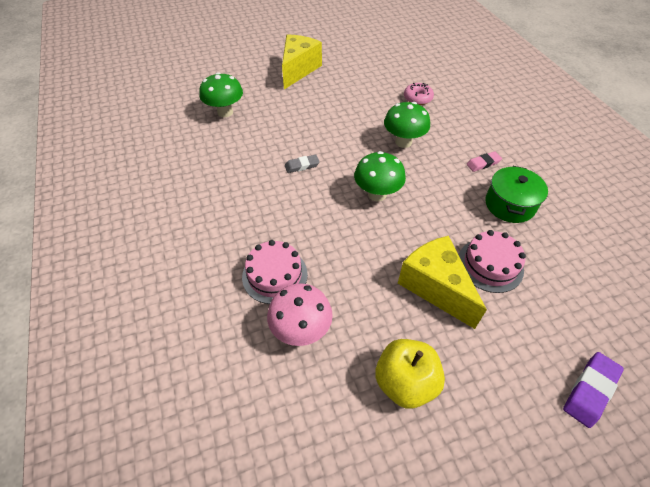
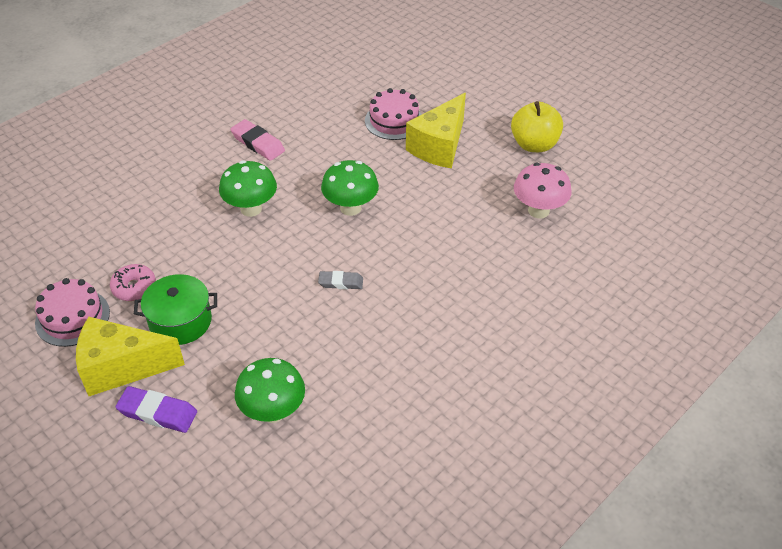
camera: 115 degrees left, 5 degrees down
(275, 275) = (500, 247): pink cake -> pink cake (72, 317)
(302, 166) = (341, 282): grey eraser -> grey eraser turned 45 degrees counterclockwise
(417, 98) = (152, 217): pink donut -> pink donut (134, 287)
(483, 163) = (258, 143): pink eraser -> pink eraser, size x1.53
(509, 205) = (311, 119): green pot -> green pot (180, 321)
(590, 390) = (472, 66): purple eraser -> purple eraser (157, 412)

